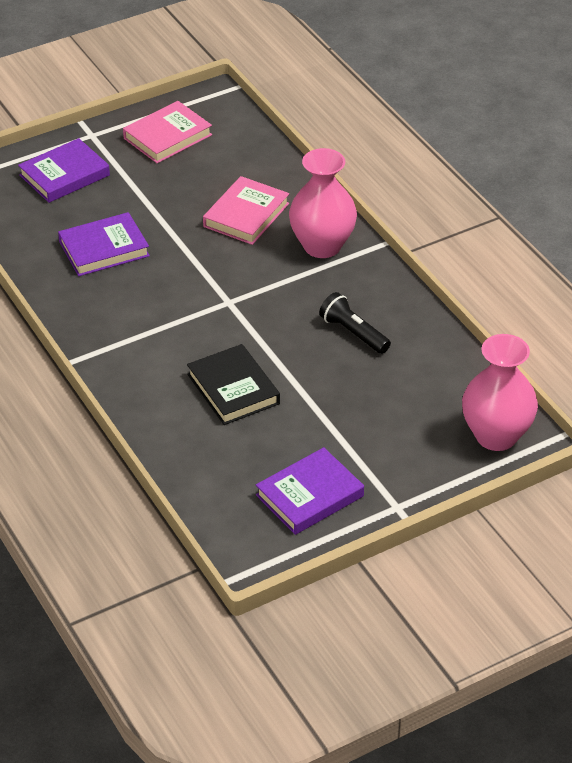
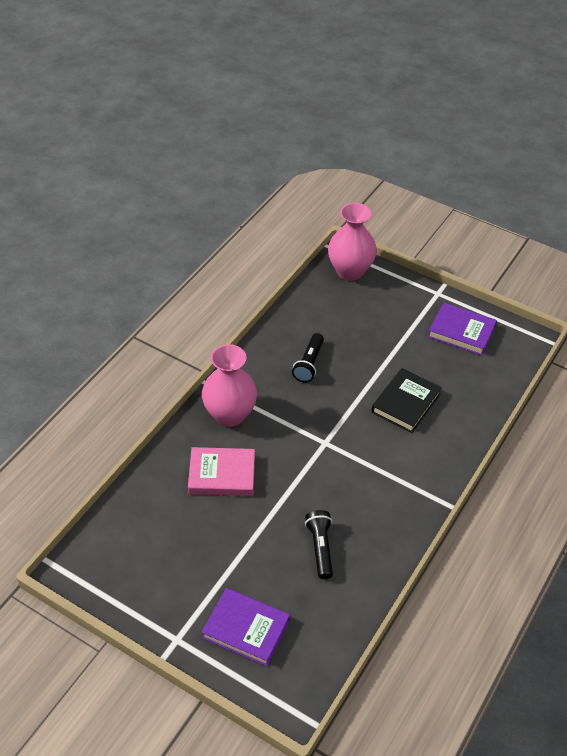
camera: 120 degrees left, 5 degrees up
(104, 249) = (320, 548): purple book -> black flashlight
(167, 137) = (148, 577): pink book -> none

